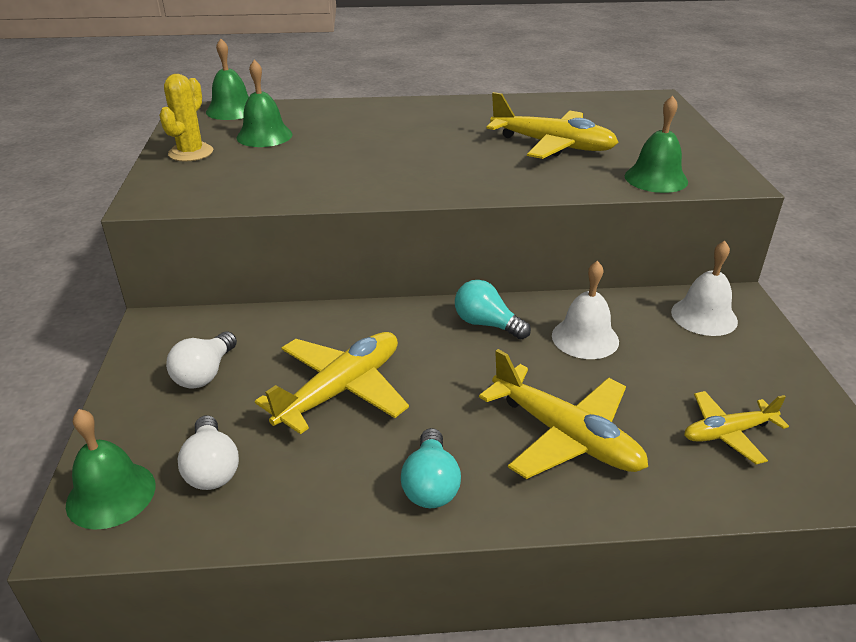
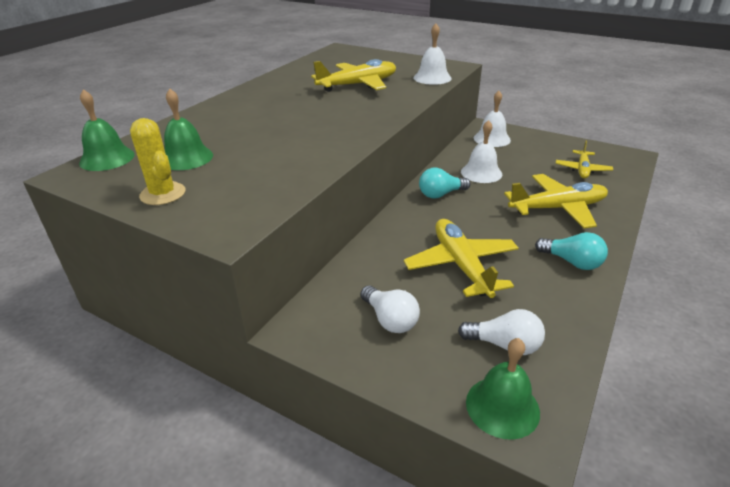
camera: 55 degrees left, 0 degrees up
(656, 178) = (432, 78): green bell -> white bell

